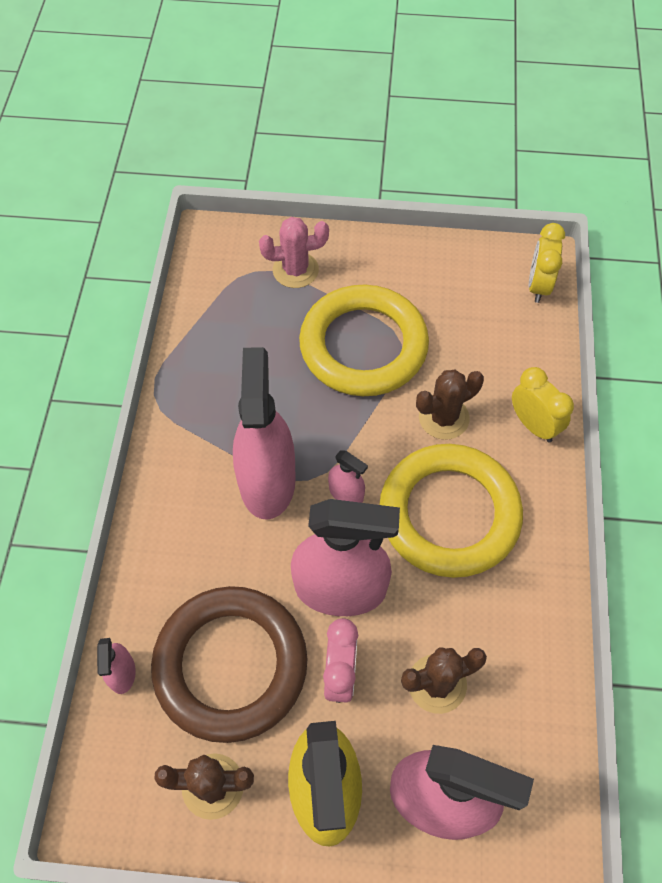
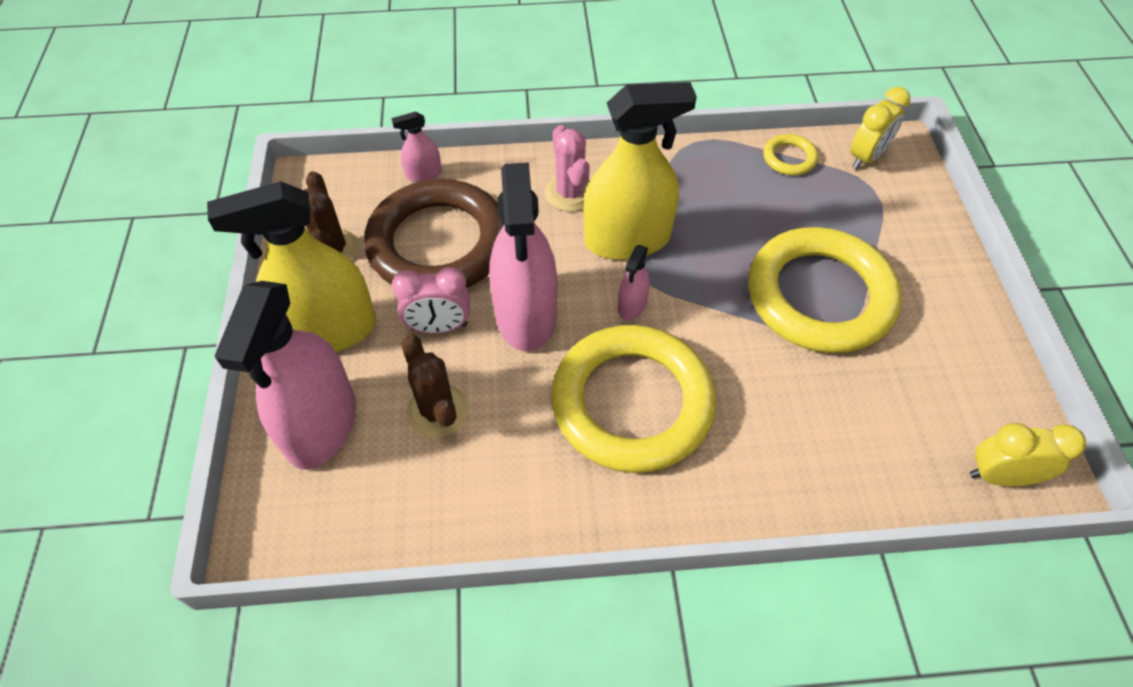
camera: 80 degrees right, 5 degrees down
(200, 322) = (789, 158): none -> yellow ring
(267, 481) = (627, 239): pink spray bottle -> yellow spray bottle
(295, 270) = (892, 221): pink cactus -> pink cactus (570, 193)
(443, 418) = (754, 385): brown cactus -> none
(533, 425) = (778, 484): yellow clock -> yellow clock (866, 157)

